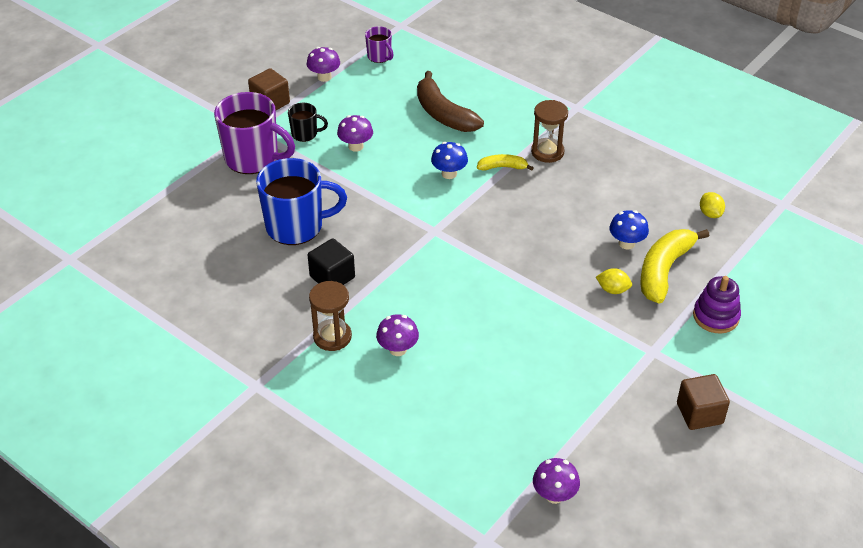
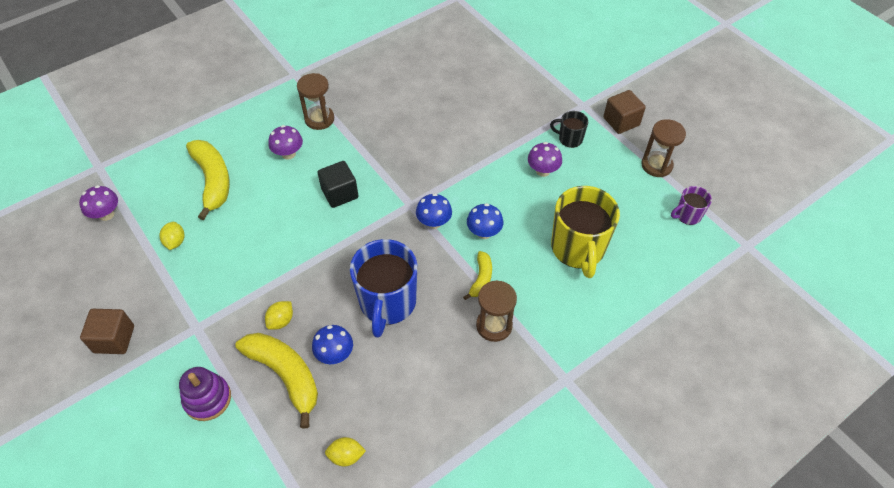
camera: 105 degrees right, 10 degrees up
(253, 158) = (543, 101): purple mug -> none
(296, 226) = (448, 116): blue mug -> blue mug (387, 303)
(305, 134) = (569, 139): black mug -> black mug turned 90 degrees clockwise
(324, 77) = (656, 165): purple mushroom -> brown hourglass
(332, 277) = (381, 129): black cube -> black cube (340, 193)
(443, 114) = (578, 249): brown banana -> yellow mug
(451, 209) = (434, 222): none -> blue mushroom
(464, 407) = (213, 181): none -> yellow banana
(562, 409) = (175, 242): none -> yellow lemon

